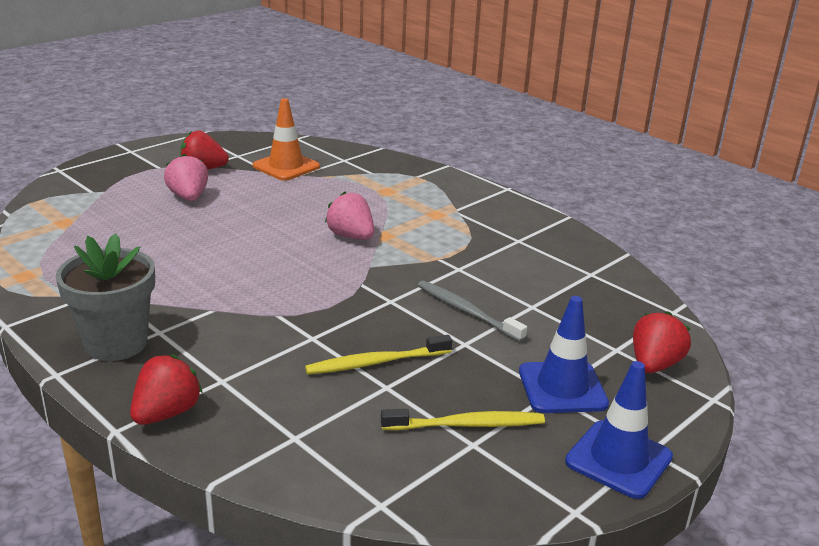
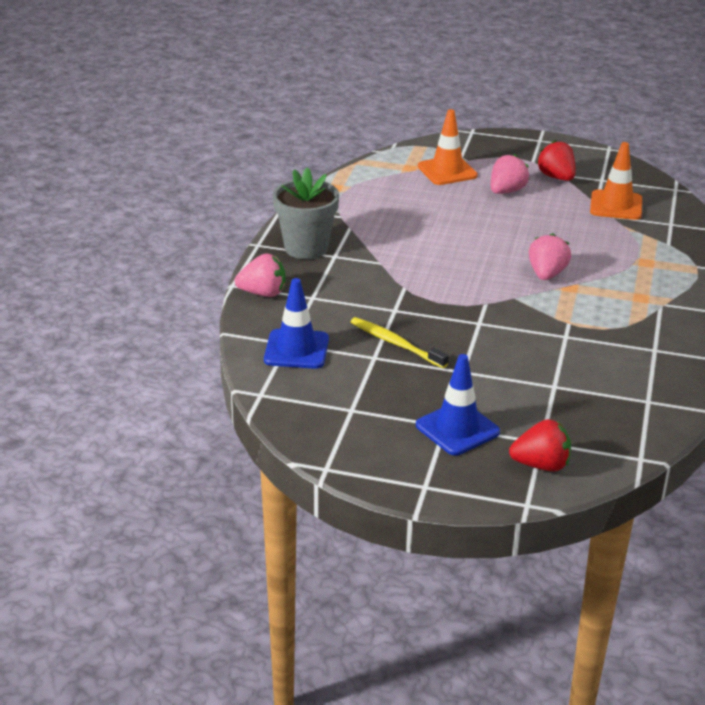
camera: 60 degrees right, 5 degrees up
(105, 208) = (447, 171): none -> orange traffic cone
(166, 413) = (263, 293): red strawberry -> pink strawberry
(466, 311) = (507, 358): grey toothbrush -> none
(467, 425) = (369, 401): yellow toothbrush -> none
(618, 459) = (399, 474): blue traffic cone -> blue traffic cone (296, 349)

